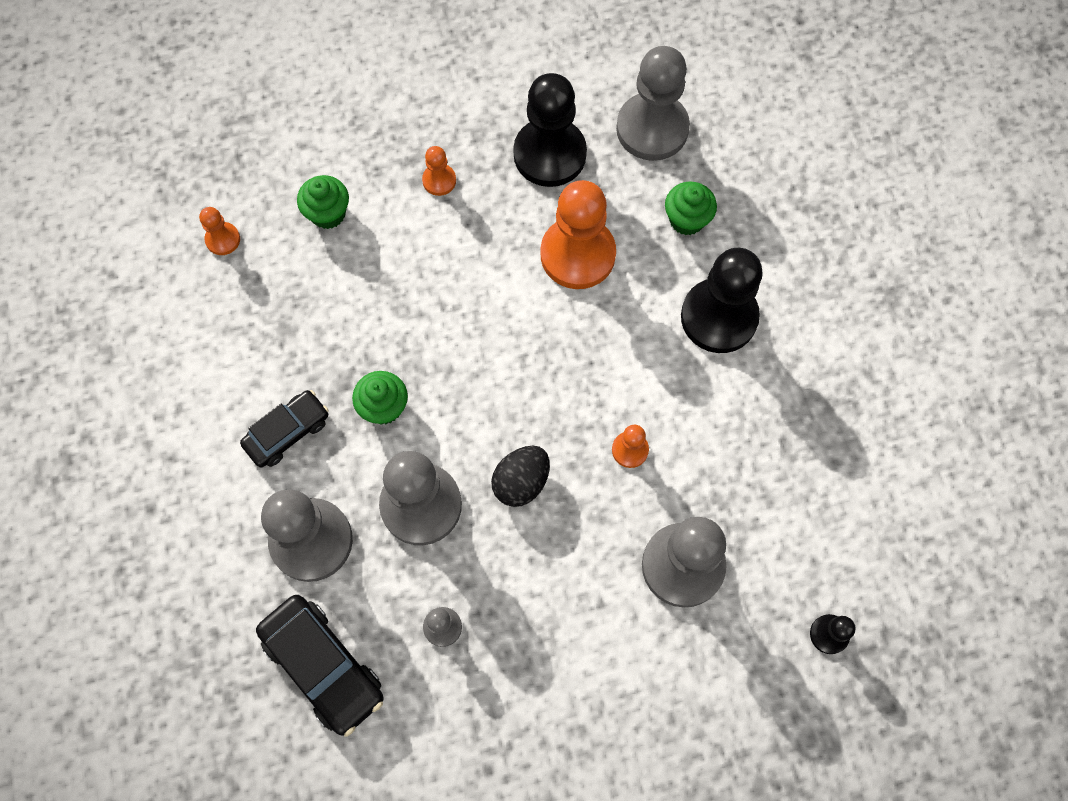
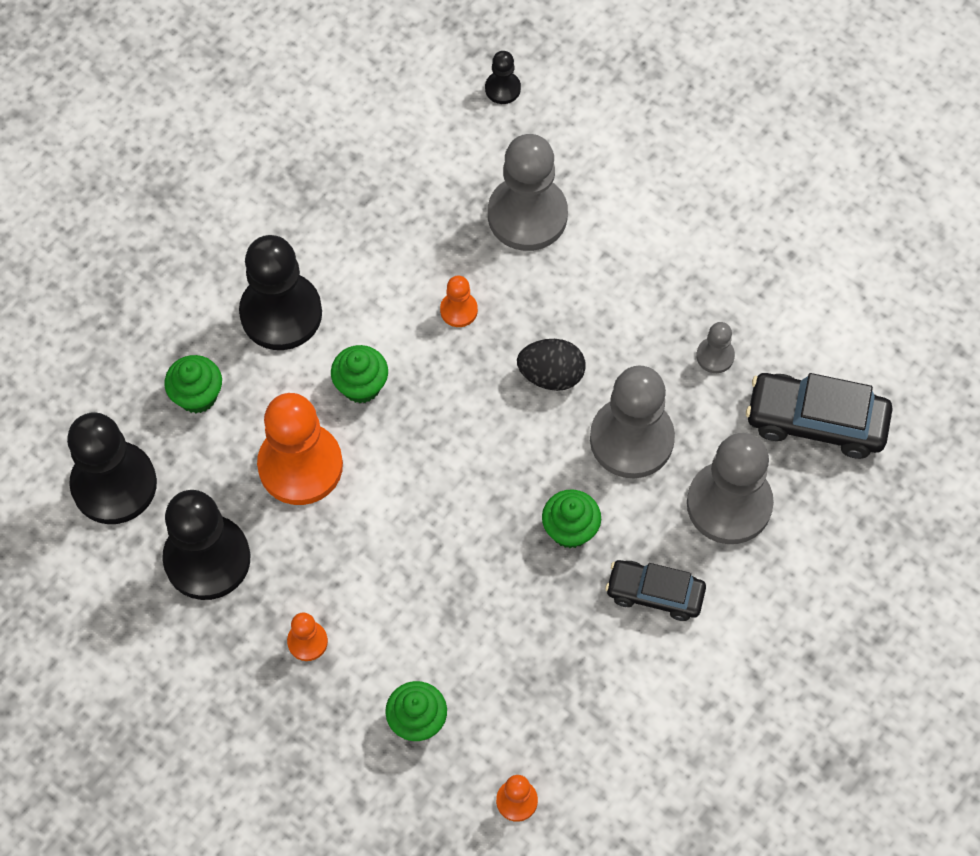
camera: 125 degrees left, 5 degrees down
(324, 666) = (816, 422): black car -> black car turned 90 degrees counterclockwise
(614, 336) = (361, 386): none -> green cupcake
(652, 129) = (114, 484): grey pawn -> black pawn

